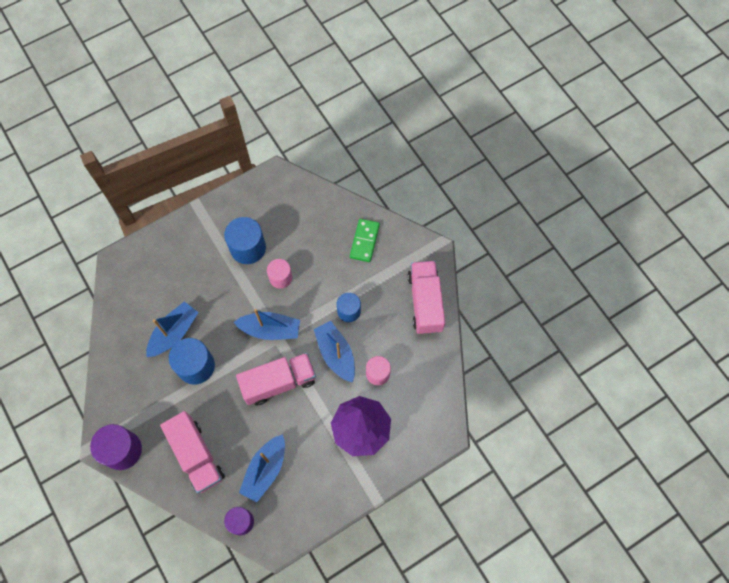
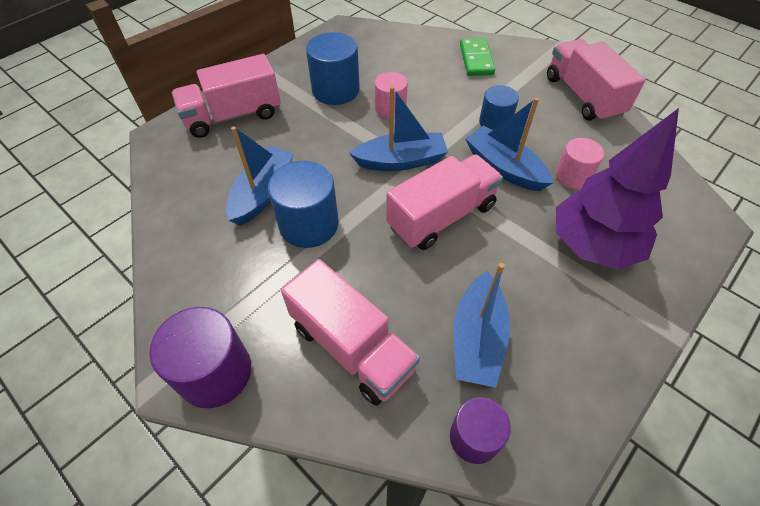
camera: 15 degrees left, 15 degrees down
(169, 256) = (233, 116): none -> pink truck

